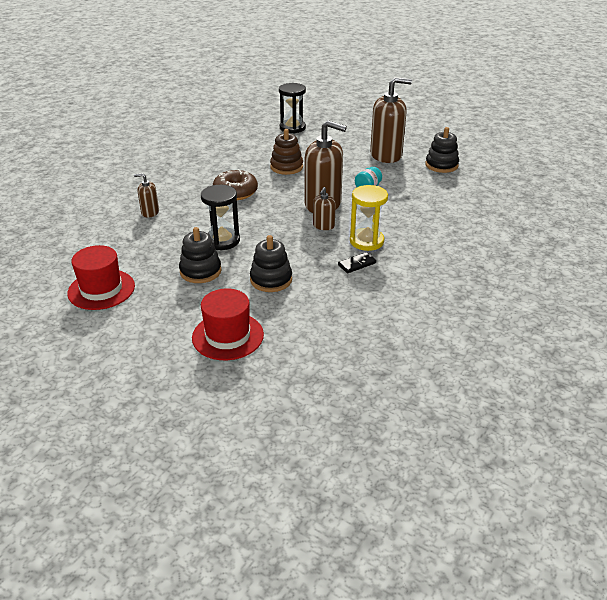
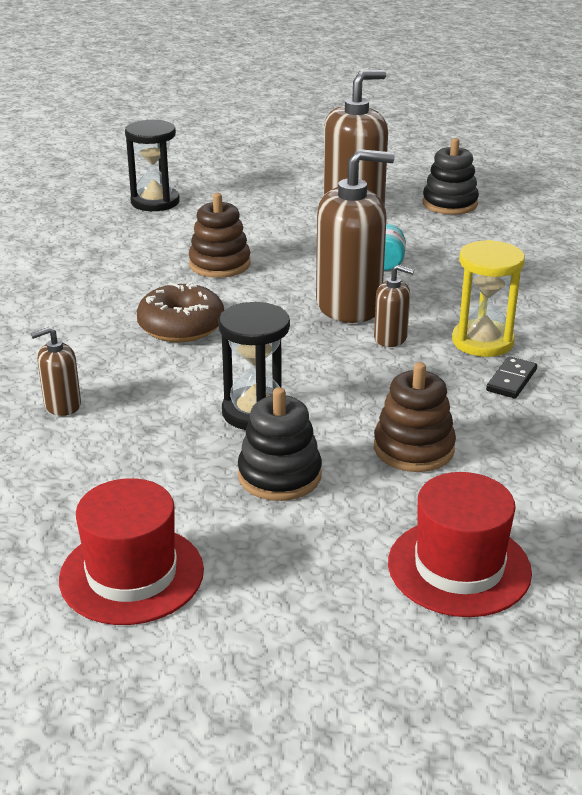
camera: 30 degrees left, 5 degrees down
(271, 280) = (413, 448): black stacking toy -> brown stacking toy
(323, 226) = (390, 338): brown soap dispenser -> brown soap dispenser turned 60 degrees counterclockwise

